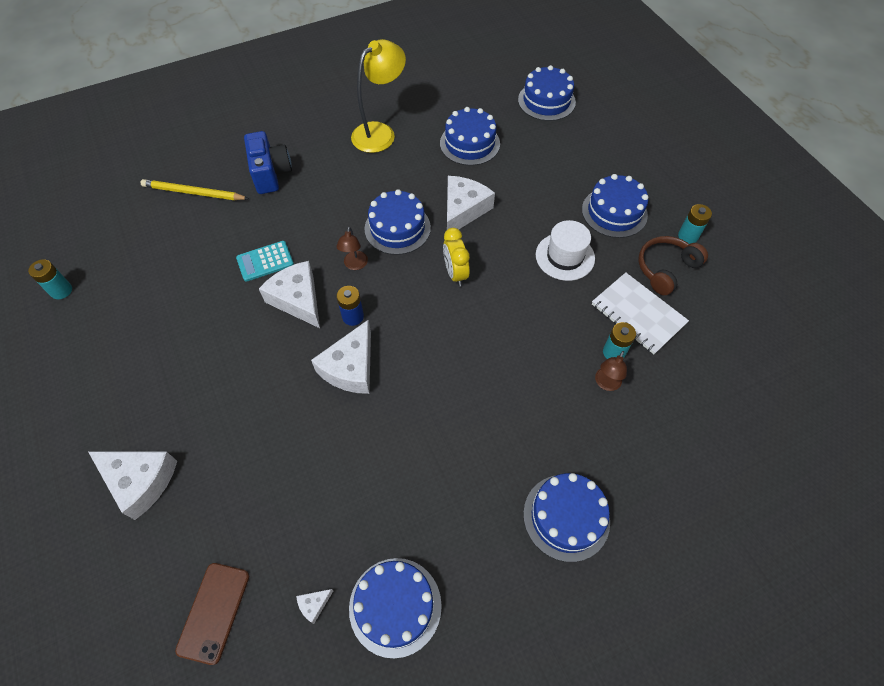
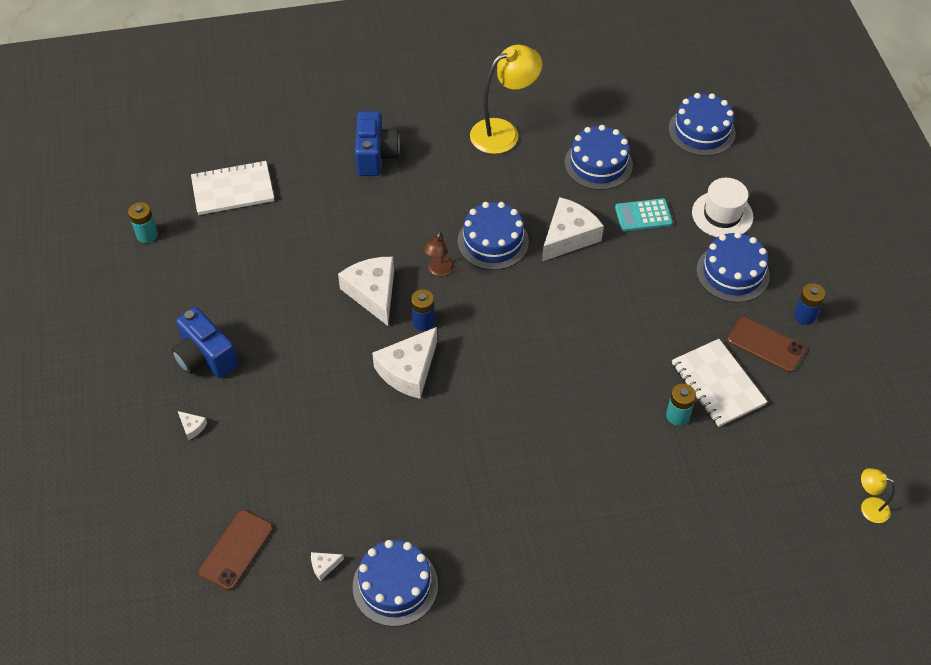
camera: 15 degrees right, 5 degrees down
(140, 481) = (192, 427): white cheese -> white cheese, size x0.41
(141, 230) = (233, 189): none -> white notebook
(142, 402) = (205, 357): none -> blue camera
(193, 193) = (292, 160): yellow pencil -> none
(265, 261) = (349, 247): turquoise calculator -> turquoise calculator (643, 215)
(455, 273) = (539, 301): yellow clock -> none
(565, 256) = (661, 309): white hat -> white hat (722, 214)
(566, 517) = (576, 552): blue cake -> none
(606, 384) = (658, 443): brown lamp -> none
(665, 269) = (766, 345): brown headphones -> brown phone
(688, 236) = (804, 316): turquoise battery -> blue battery
(812, 399) = (869, 507): none -> yellow lamp

